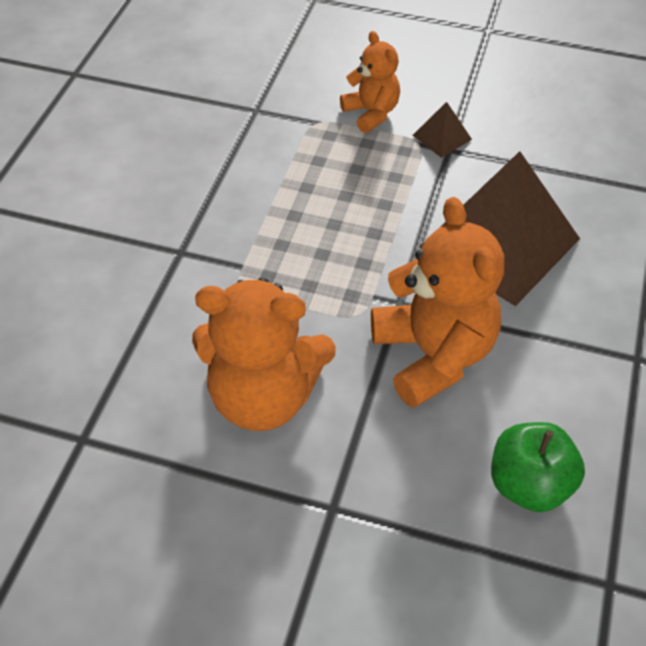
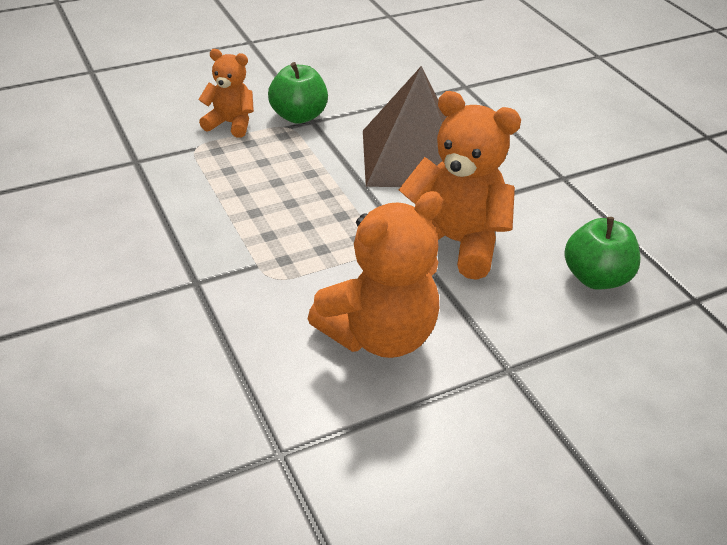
camera: 45 degrees left, 10 degrees down
(442, 137) = (298, 116): brown pyramid -> green apple

